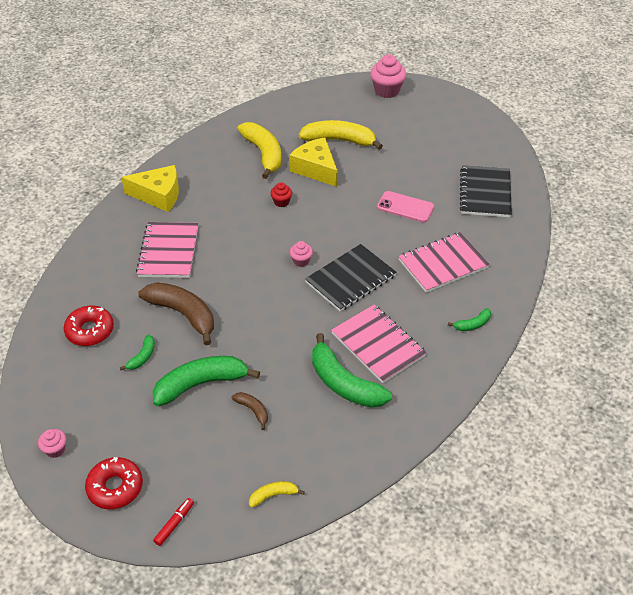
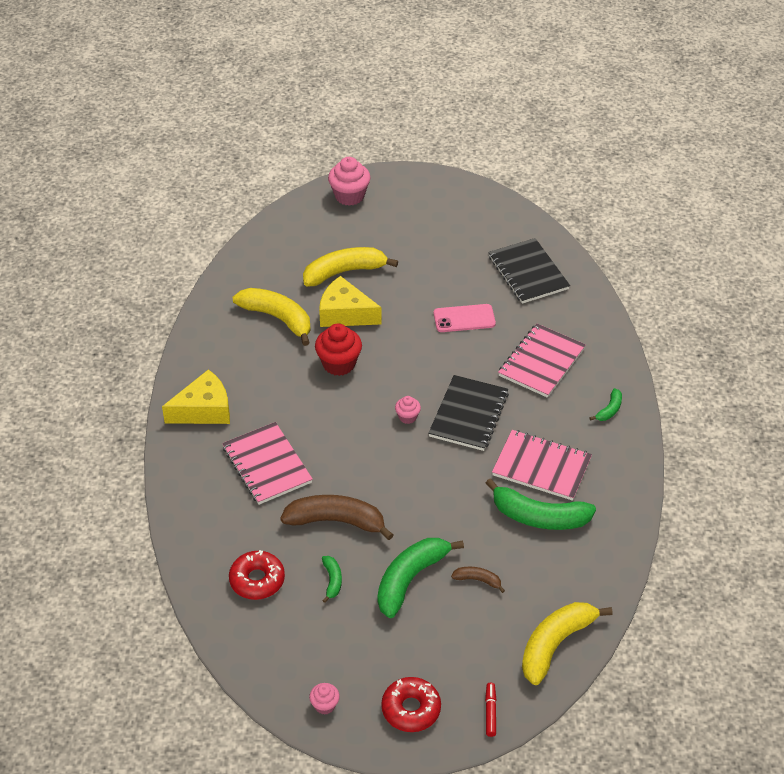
camera: 30 degrees left, 0 degrees up
(273, 495) = (555, 644): yellow banana -> yellow banana, size x2.11
(281, 202) = (339, 364): red cupcake -> red cupcake, size x1.88

